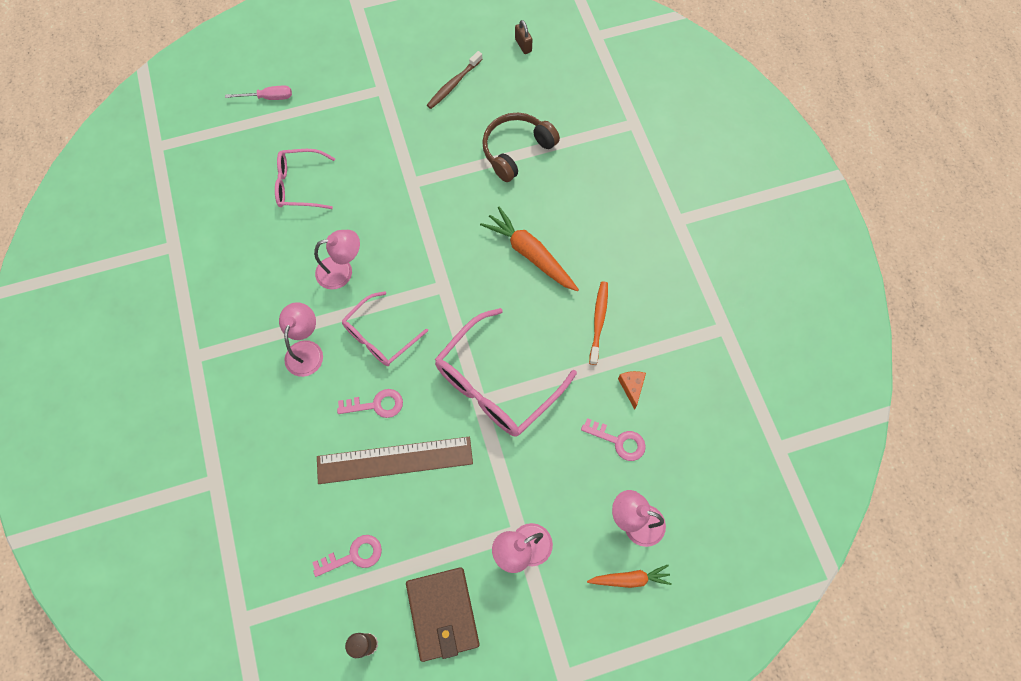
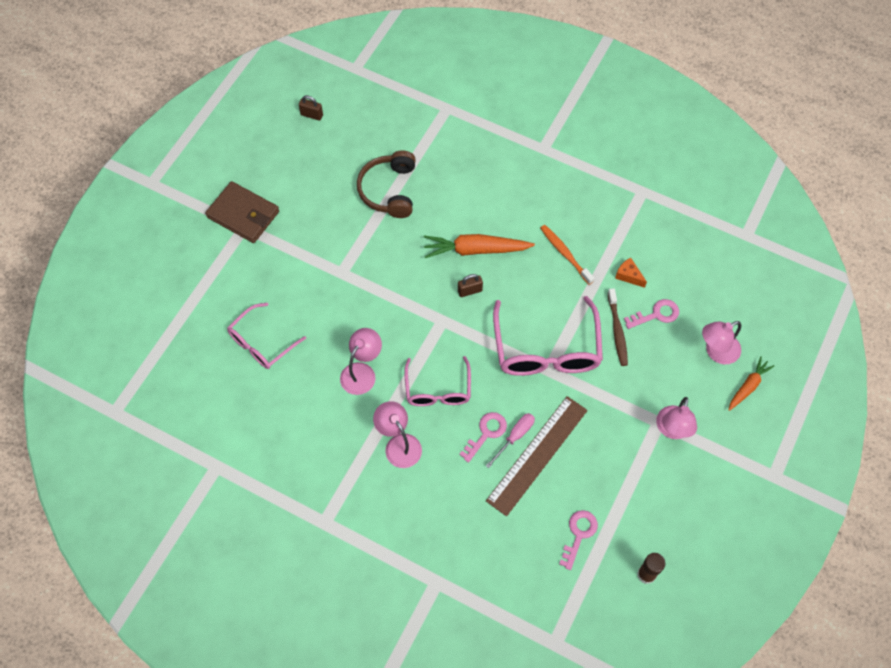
camera: 45 degrees left, 5 degrees down
(268, 98) = (162, 304): pink screwdriver -> pink screwdriver (515, 437)
(442, 614) = (669, 512): brown wallet -> brown wallet (243, 214)
(453, 84) = (293, 181): brown toothbrush -> brown toothbrush (617, 331)
(489, 282) = (470, 291): none -> brown padlock

